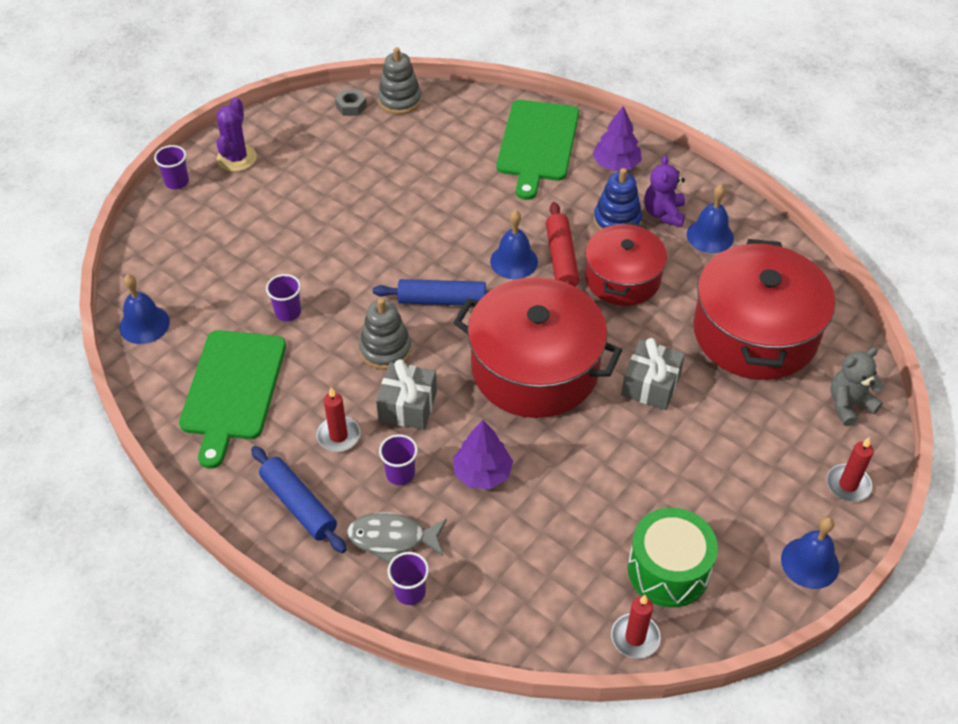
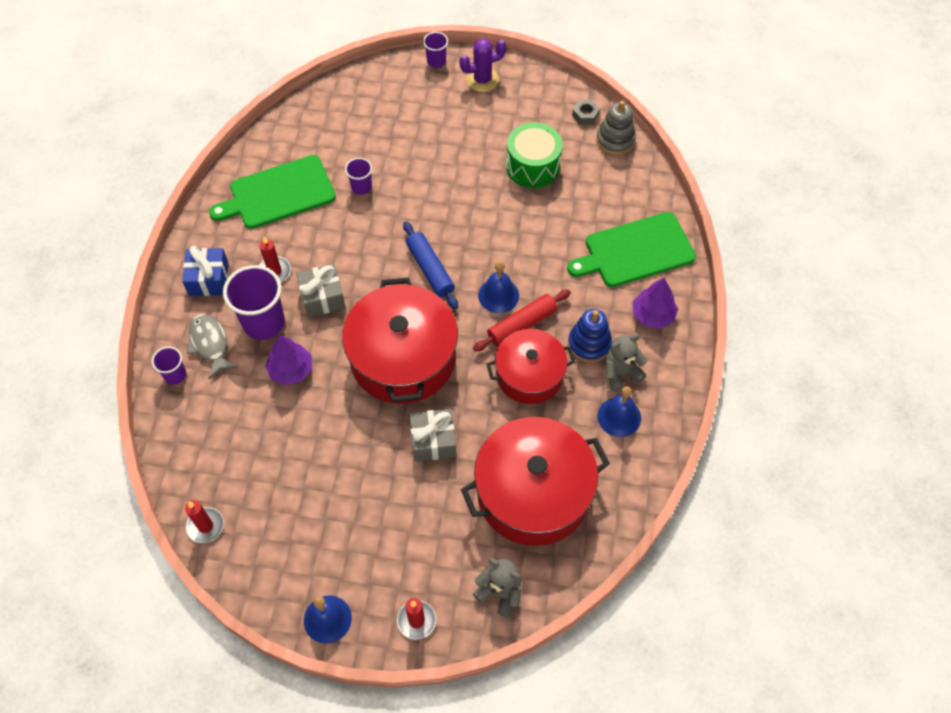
camera: 60 degrees right, 10 degrees up
(144, 324) = (302, 118): blue bell -> none
(299, 505) = (209, 279): blue rolling pin -> blue gift
(385, 350) = (363, 259): grey stacking toy -> none
(400, 474) = (263, 322): purple cup -> purple cup, size x1.93
(663, 213) = (621, 373): purple teddy bear -> grey teddy bear
(668, 570) = (271, 524): green drum -> green drum (533, 166)

